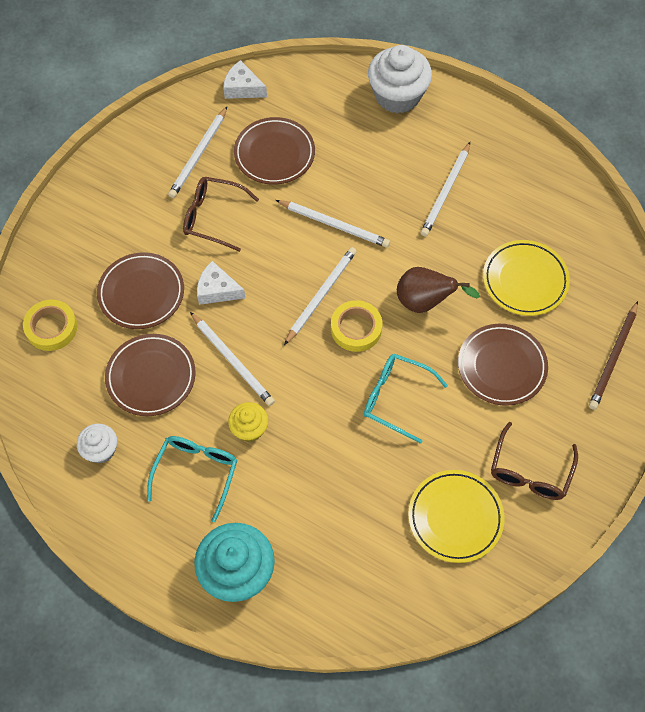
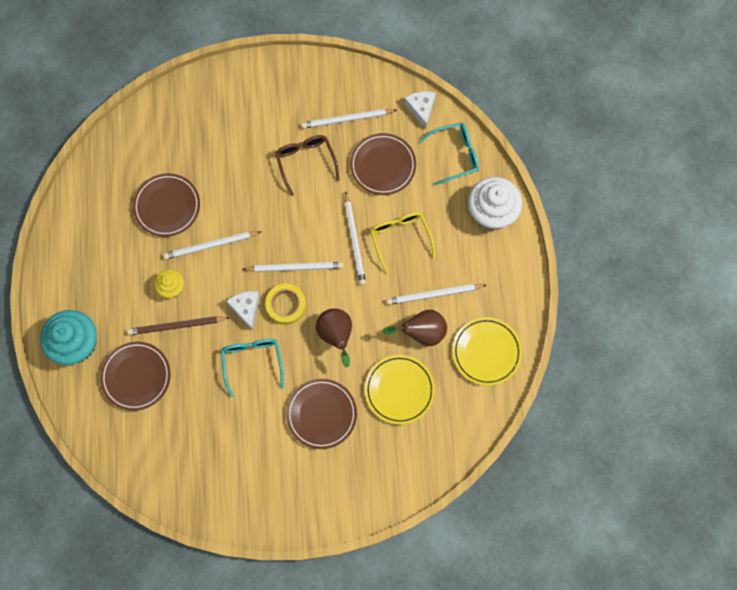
camera: 55 degrees right, 10 degrees up
(51, 327) = (160, 125): yellow tape -> none
(101, 450) = (101, 212): white cupcake -> none
(141, 293) = (220, 159): brown plate -> brown plate (136, 376)
(196, 474) = (122, 277): turquoise glasses -> turquoise glasses (454, 155)
(217, 290) = (254, 202): white cheese -> white cheese (246, 308)
(232, 360) = (211, 245): white pencil -> white pencil turned 60 degrees clockwise
(365, 185) = (400, 239): none -> yellow glasses
(455, 517) = (194, 449): yellow plate -> yellow plate (486, 352)
(478, 225) = (422, 333): none -> brown pear
(530, 470) = (258, 477): brown glasses -> none
(613, 357) = (379, 483): brown pencil -> brown pencil (177, 326)

